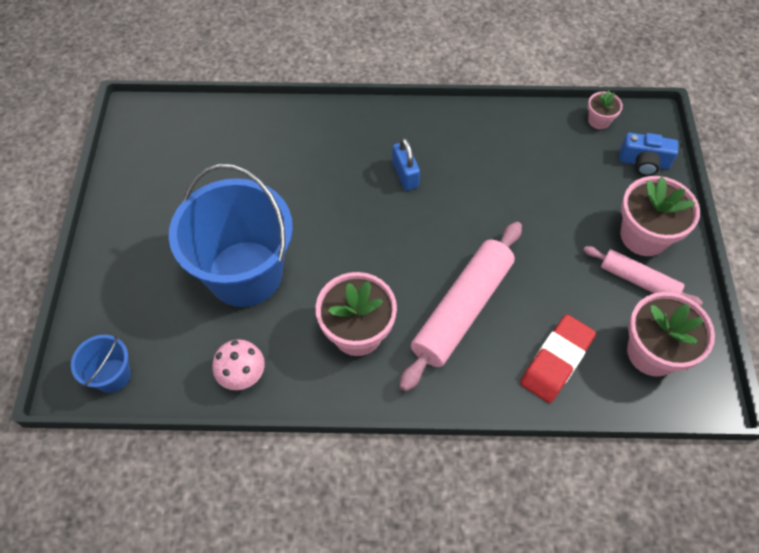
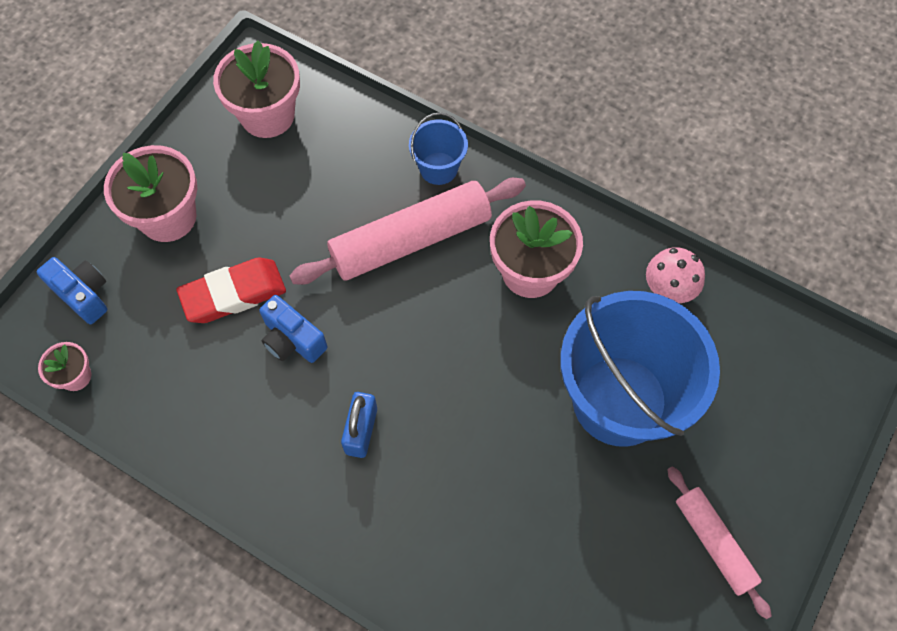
camera: 150 degrees left, 5 degrees up
(112, 375) = (807, 356): blue bucket -> blue bucket (438, 168)
(489, 203) = (292, 340): none -> blue camera
(556, 361) = (359, 151): red eraser -> red eraser (233, 294)
(638, 280) = (217, 179): pink rolling pin -> pink rolling pin (713, 542)

